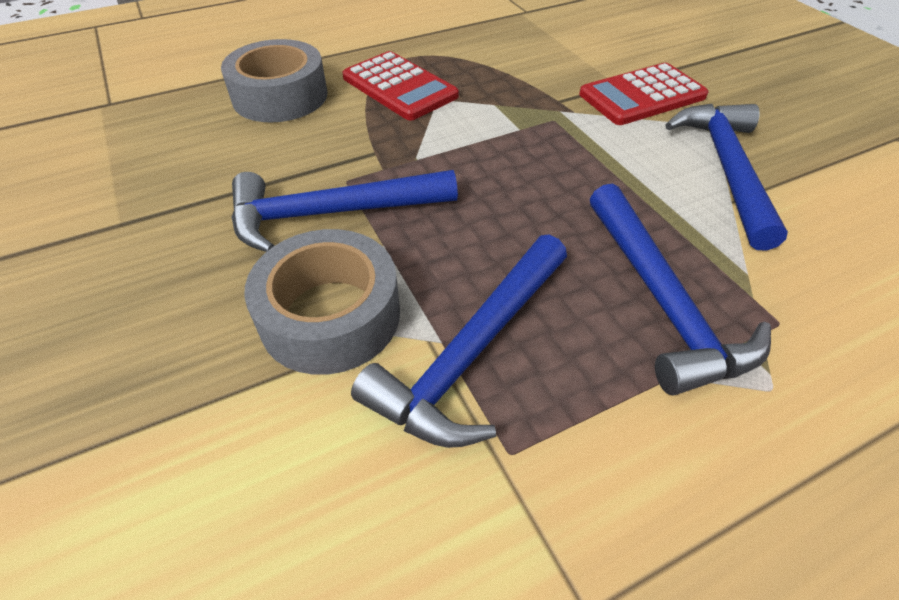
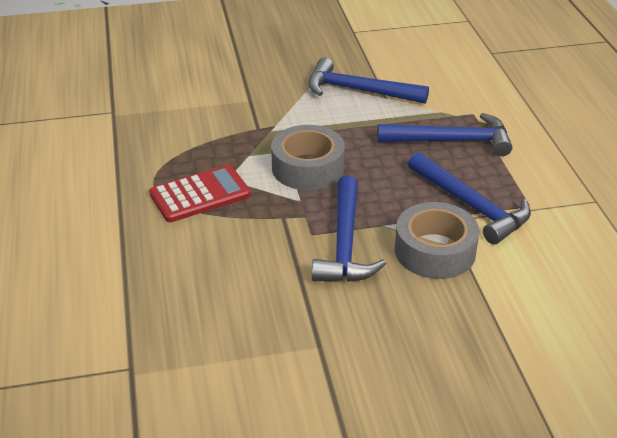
camera: 75 degrees left, 10 degrees down
(280, 96) = (179, 259): grey tape -> grey tape (308, 168)
(642, 95) = (269, 95): red calculator -> none

